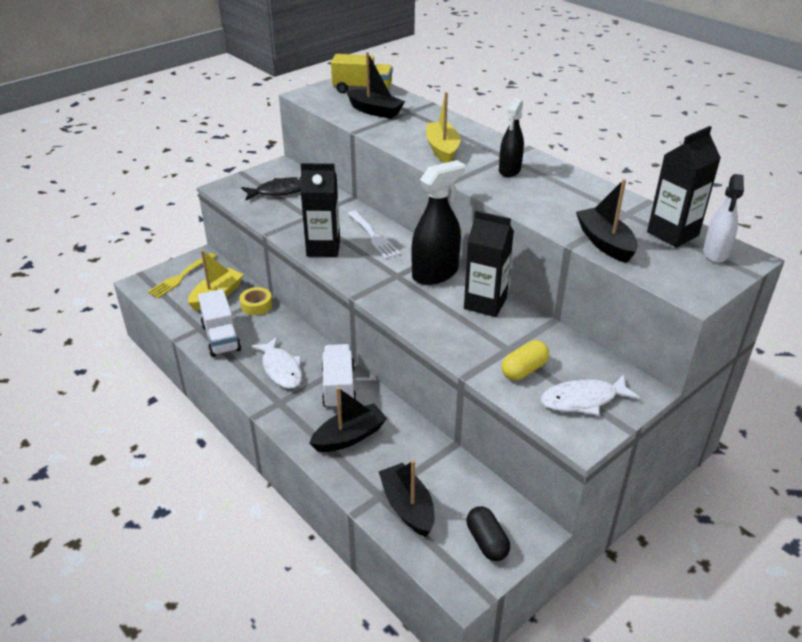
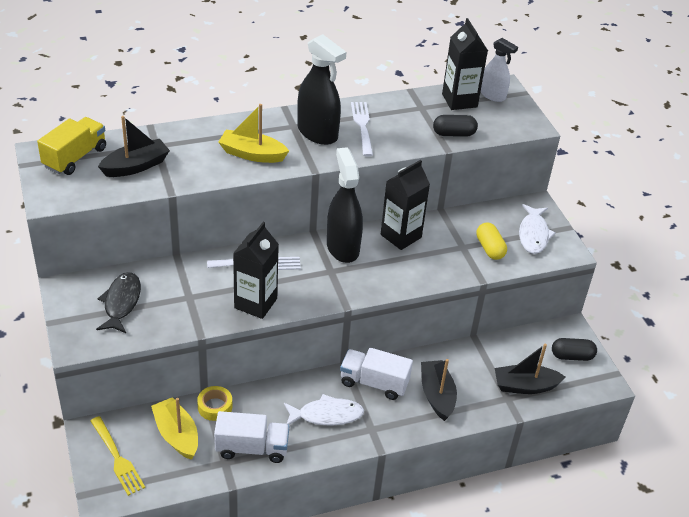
camera: 70 degrees left, 5 degrees up
(509, 170) = (317, 133): black spray bottle -> black spray bottle, size x1.60
(549, 189) = (363, 126): none -> white fork
(605, 243) = (454, 134): black boat -> black capsule

